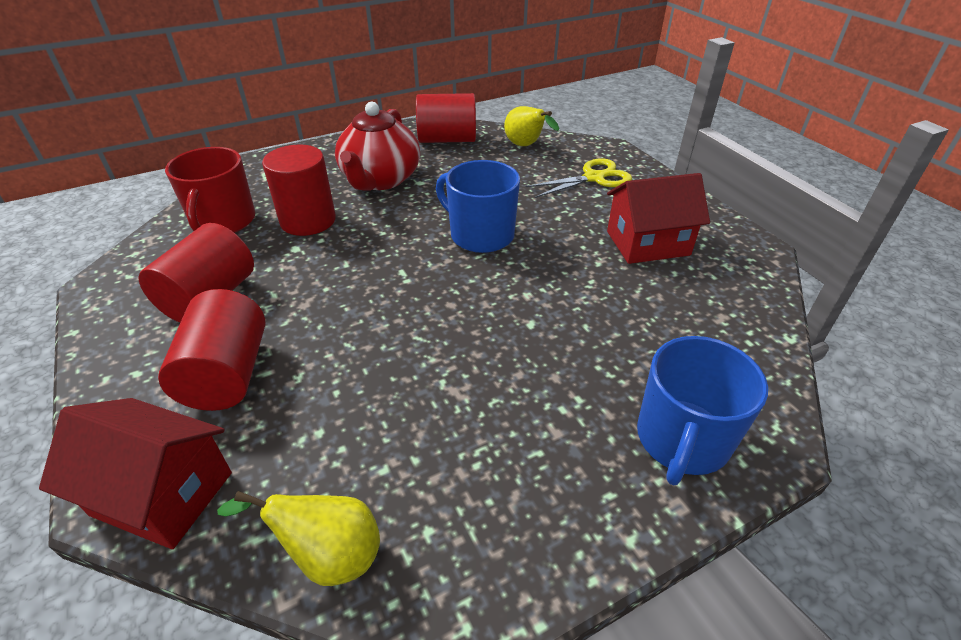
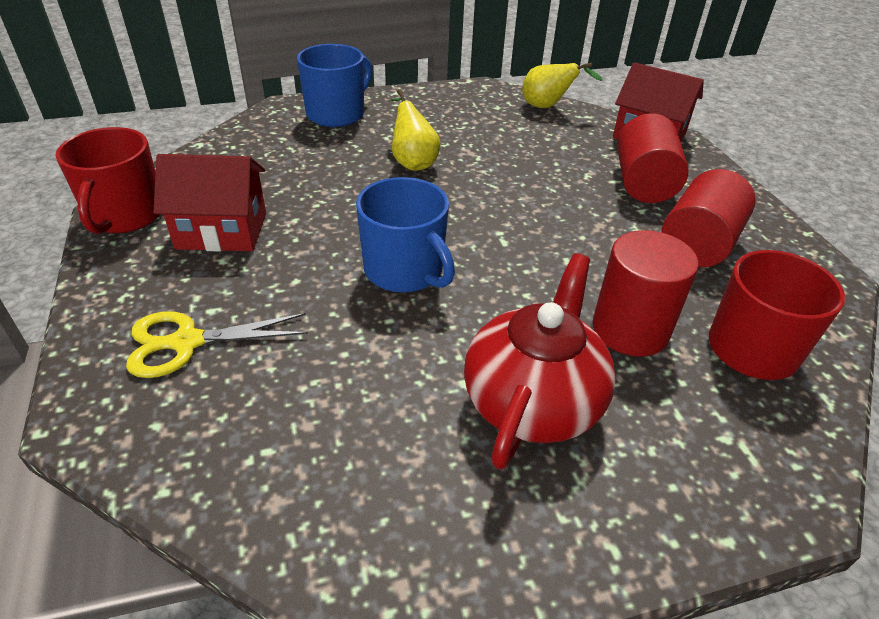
camera: 170 degrees left, 0 degrees up
(447, 140) = (388, 515): red cylinder -> none
(526, 146) = (235, 455): yellow pear -> yellow pear (412, 162)
(739, 243) = (125, 215): none -> red mug

